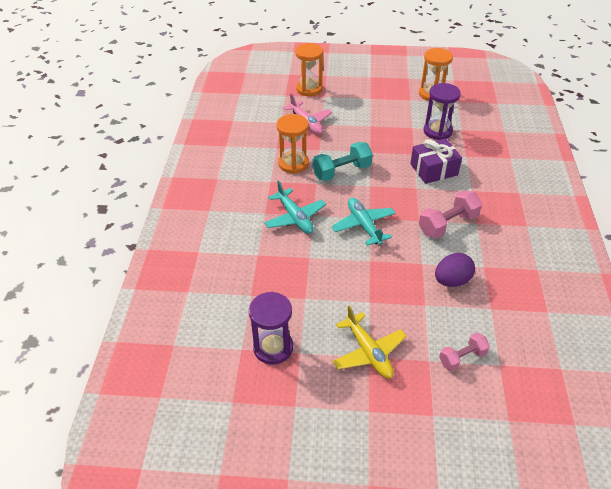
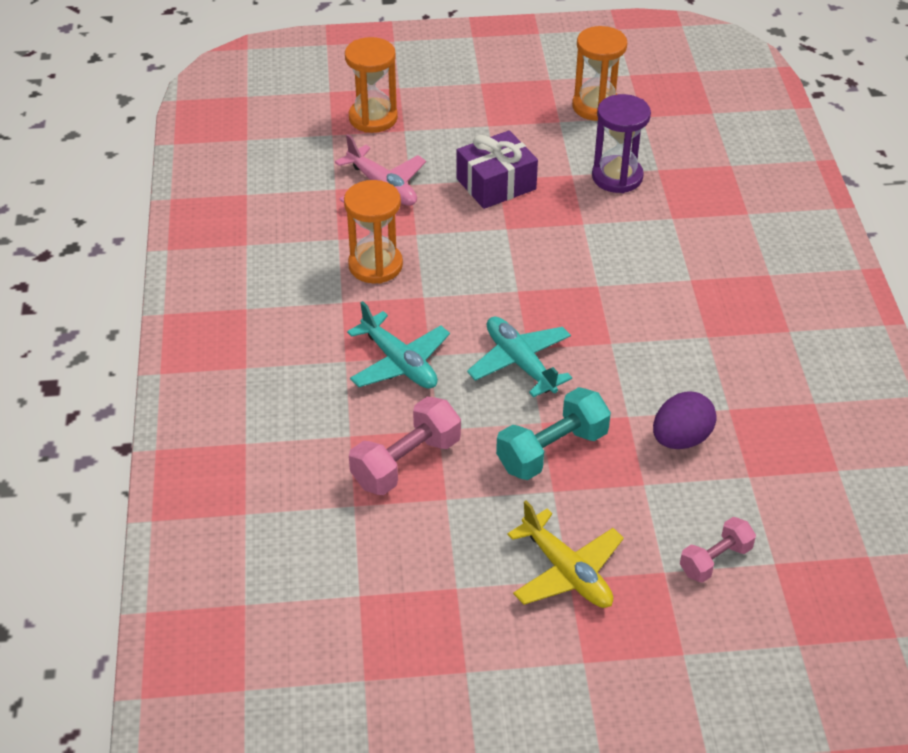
camera: 10 degrees left, 0 degrees up
(273, 347) = (411, 586): purple hourglass -> none
(342, 171) = (464, 270): turquoise dumbbell -> turquoise dumbbell (552, 450)
(433, 169) = (621, 249): purple gift -> purple gift (496, 184)
(447, 224) = (660, 344): pink dumbbell -> pink dumbbell (406, 462)

